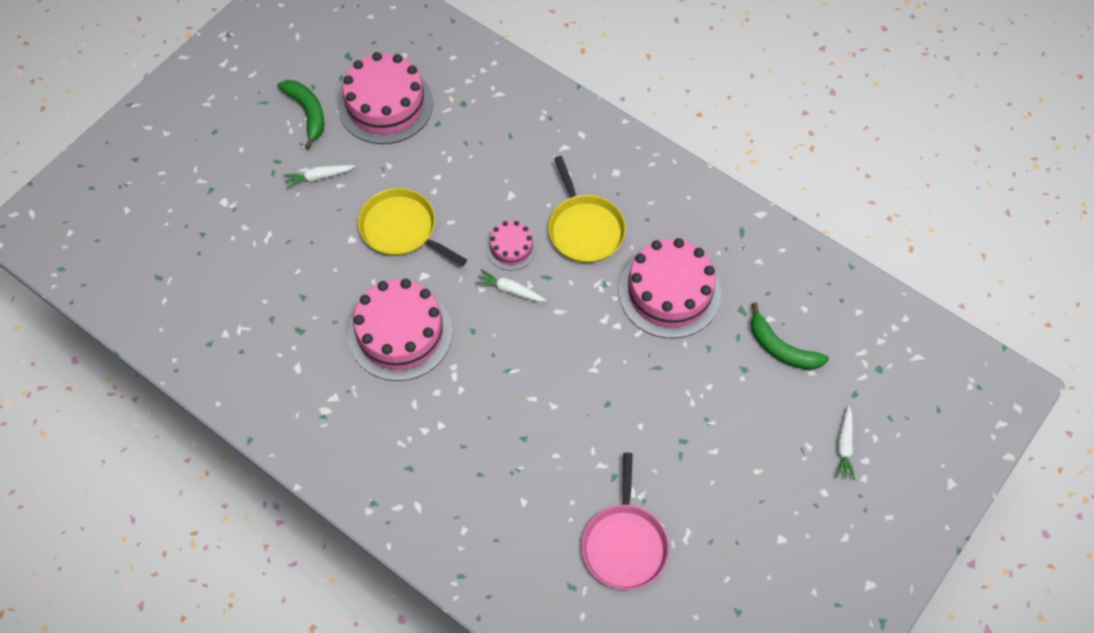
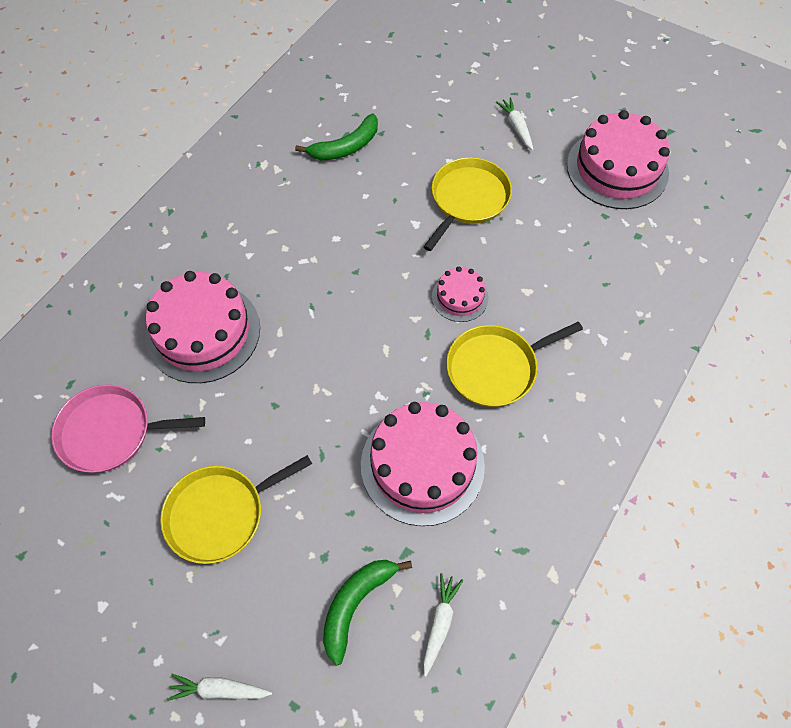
camera: 85 degrees right, 0 degrees up
(307, 113) = (590, 109): green banana -> green banana (346, 147)
(400, 333) = (348, 211): pink cake -> pink cake (203, 332)
(510, 290) = (407, 301): white carrot -> white carrot (439, 623)
(705, 448) = (220, 514): none -> yellow pan

